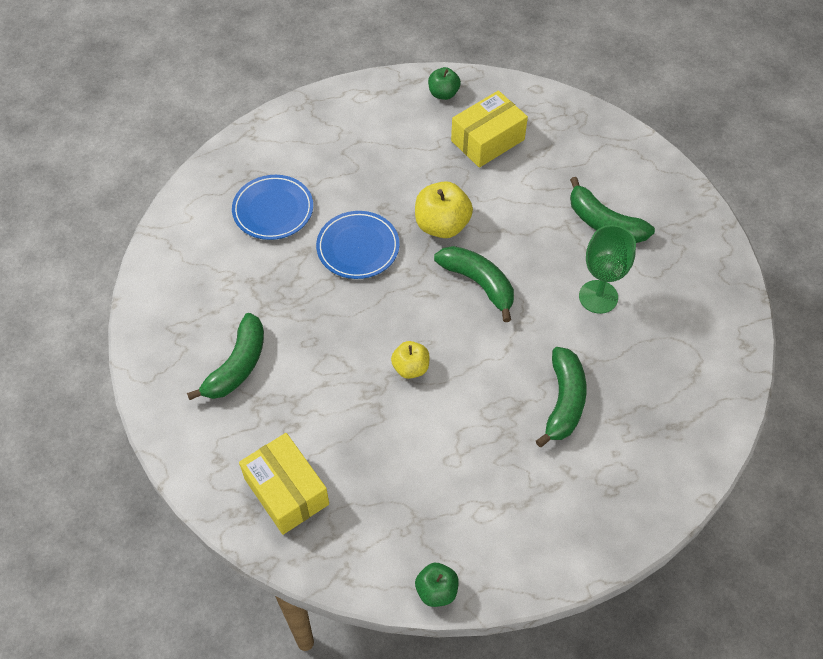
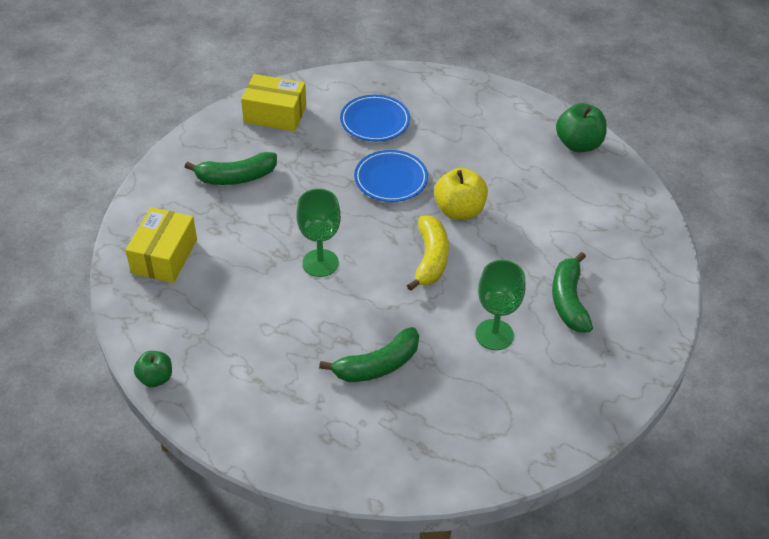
camera: 50 degrees right, 10 degrees down
(410, 368) = (320, 263): yellow apple -> green goblet
(443, 93) = (578, 144): green apple -> green apple, size x1.63
(478, 283) = (430, 259): green banana -> yellow banana
(487, 140) = (565, 191): yellow box -> yellow box (275, 114)

